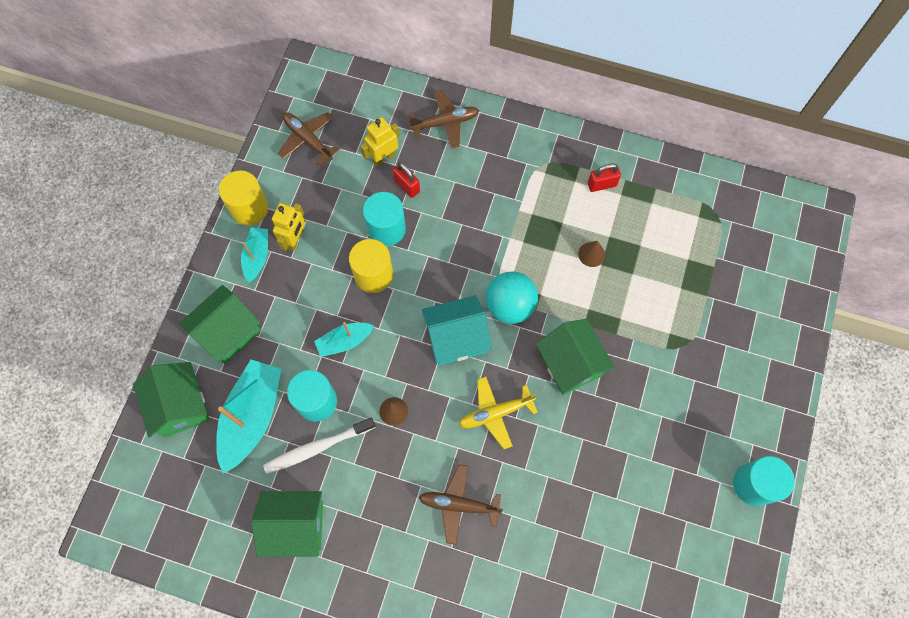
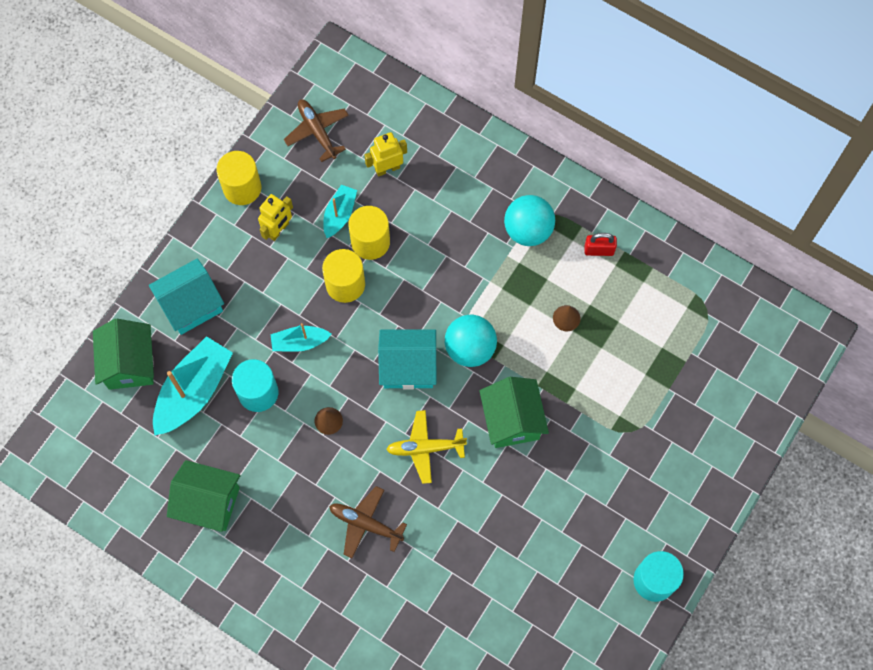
camera: 15 degrees right, 0 degrees up
(228, 332) = (191, 305): green house -> turquoise house
(257, 257) = (237, 238): turquoise boat -> turquoise boat (339, 214)
(317, 447) = (247, 436): white toothbrush -> none
(386, 229) = (370, 242): turquoise cylinder -> yellow cylinder
(407, 186) = (402, 203): red padlock -> none
(445, 123) = (459, 147): brown plane -> none
(531, 182) = (528, 230): none -> turquoise ball

